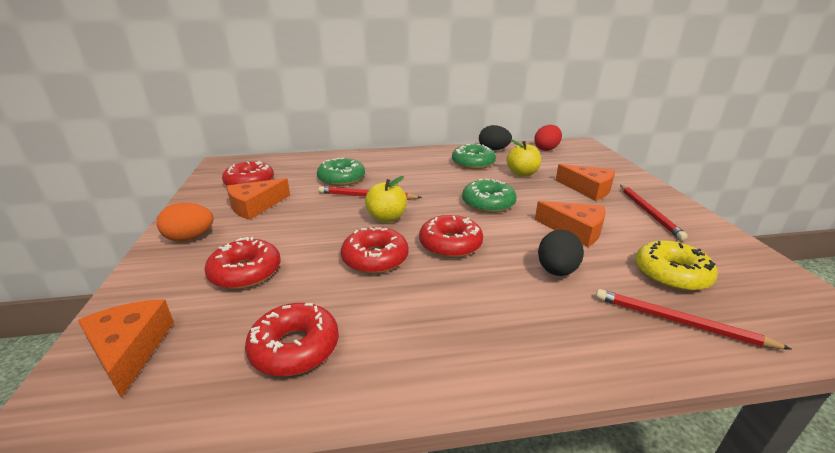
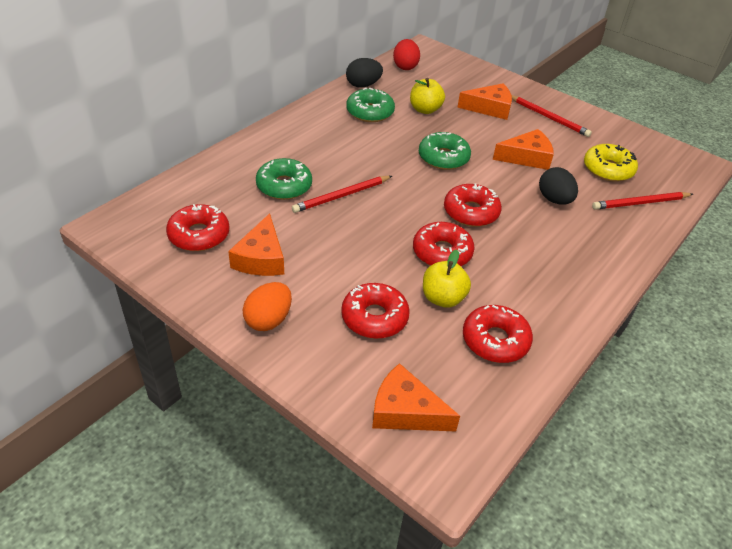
camera: 45 degrees left, 15 degrees up
(386, 218) = (393, 211): yellow apple -> yellow apple (443, 298)

